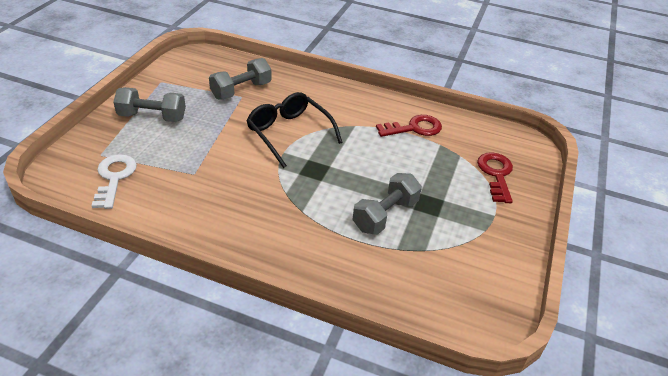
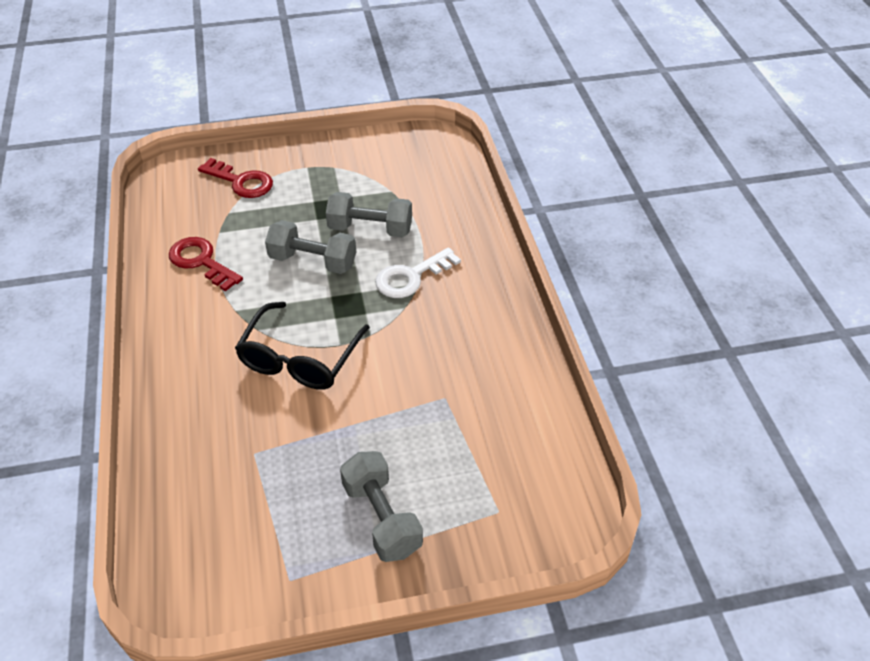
camera: 120 degrees left, 5 degrees up
(114, 178) = (518, 463): white key -> white key (411, 277)
(241, 90) = (239, 462): grey dumbbell -> grey dumbbell (313, 261)
(496, 174) = (241, 182): red key -> red key turned 120 degrees counterclockwise

